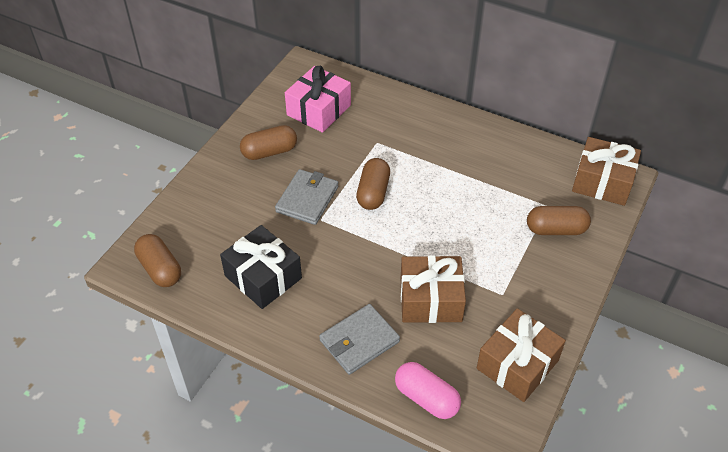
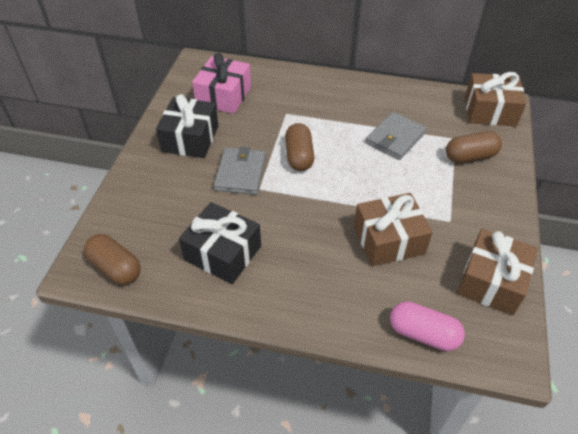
camera: 15 degrees left, 0 degrees up
(269, 152) = (190, 138): brown capsule -> black gift
(359, 341) = (338, 294): grey wallet -> grey wallet (395, 138)

